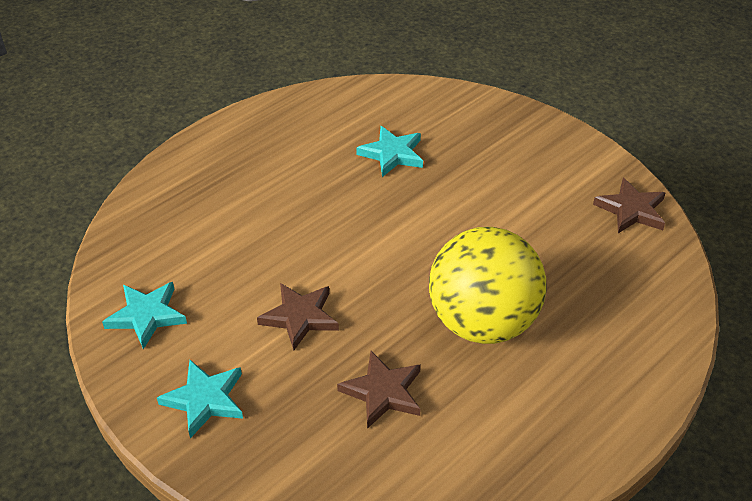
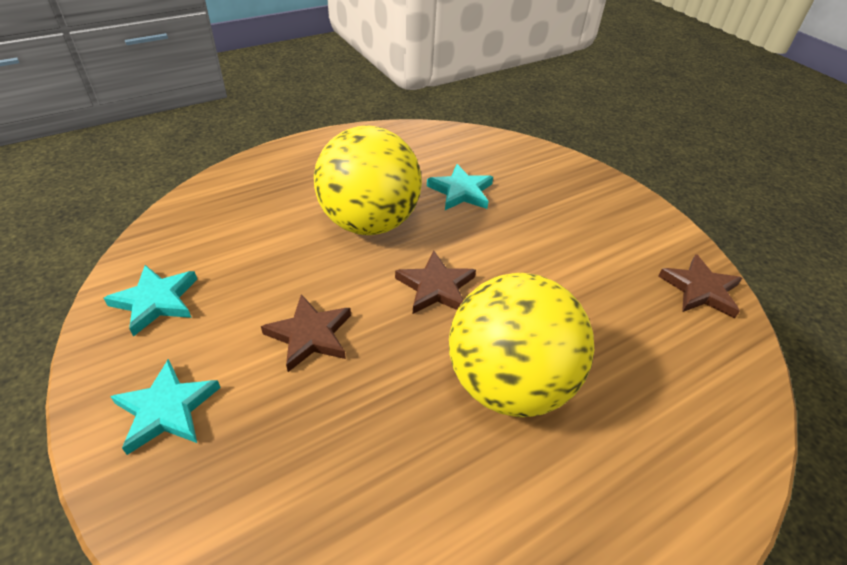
camera: 10 degrees right, 0 degrees up
(314, 203) = (369, 222): none -> yellow ball
(383, 392) = (369, 446): brown star -> brown star (436, 287)

